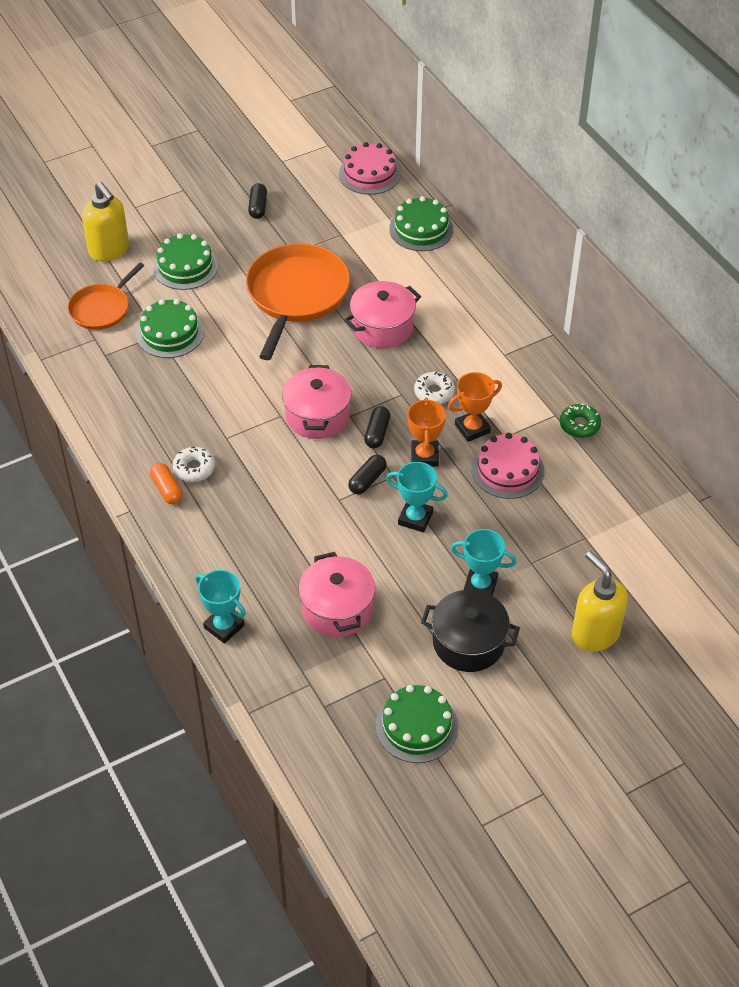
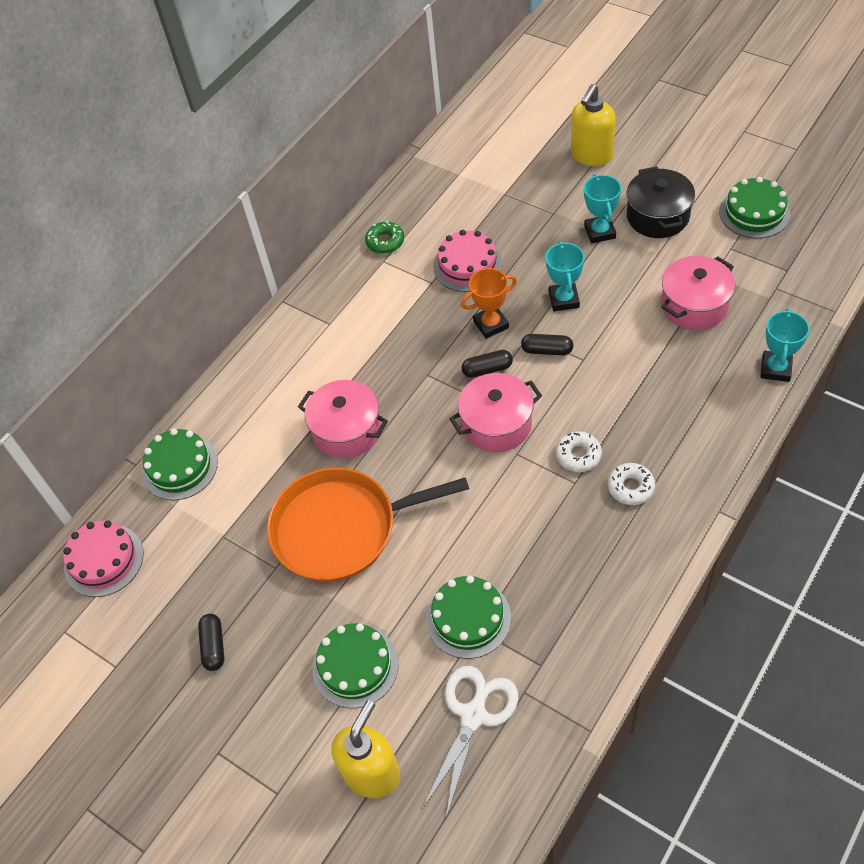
camera: 110 degrees left, 5 degrees up
(102, 308) = (473, 715): orange pan -> white scissors
(167, 489) = (671, 495): orange capsule -> none
(258, 207) = (214, 646): black capsule -> black capsule turned 75 degrees counterclockwise
(434, 392) = (409, 352): white donut -> white donut (578, 455)
(472, 428) = (436, 307): orange trophy -> none

